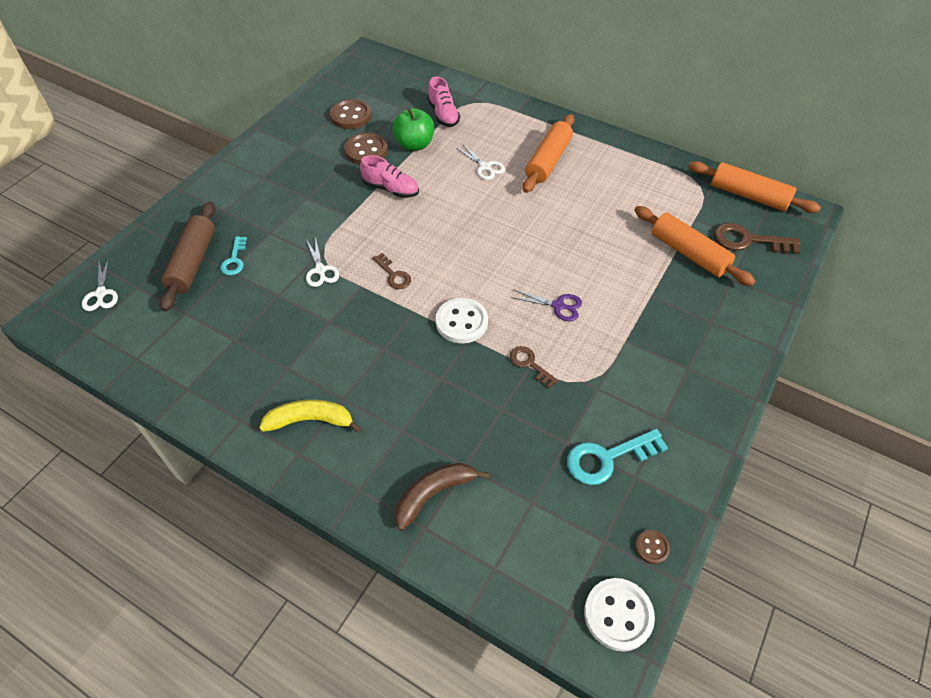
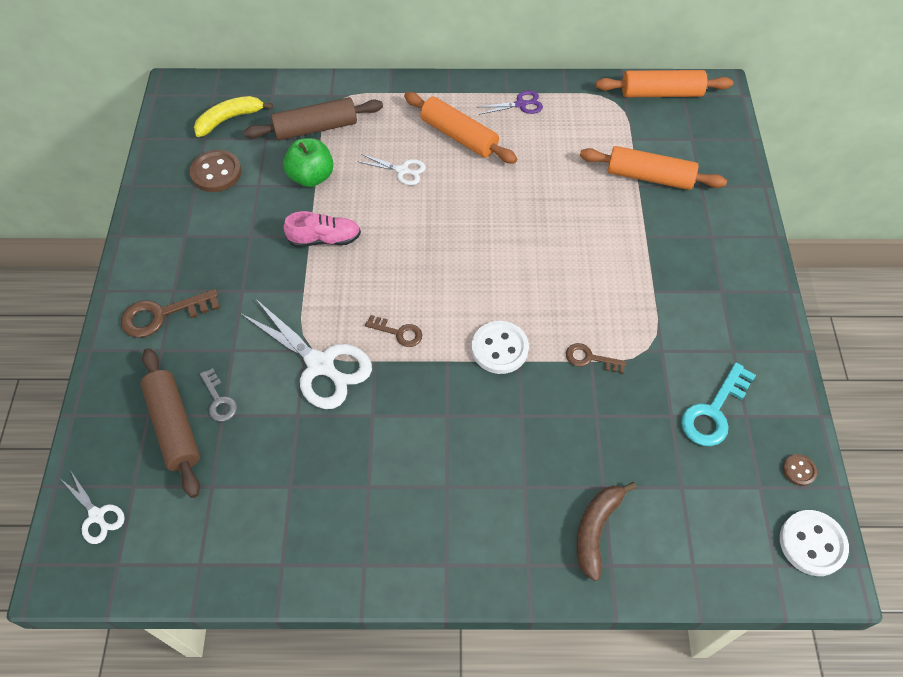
camera: 30 degrees left, 5 degrees up
(234, 260) = (219, 400): turquoise key -> grey key
(310, 420) = (432, 525): yellow banana -> yellow banana (229, 119)
(320, 270) = (320, 365): white scissors -> white scissors, size x1.95
(366, 151) = (265, 207): brown button -> none
(443, 114) = (316, 128): pink shoe -> brown rolling pin
(548, 161) = (459, 136): orange rolling pin -> orange rolling pin turned 45 degrees counterclockwise
(558, 306) = (574, 287): purple scissors -> purple scissors (521, 104)
(748, 240) = (689, 140): brown key -> brown key (162, 315)

